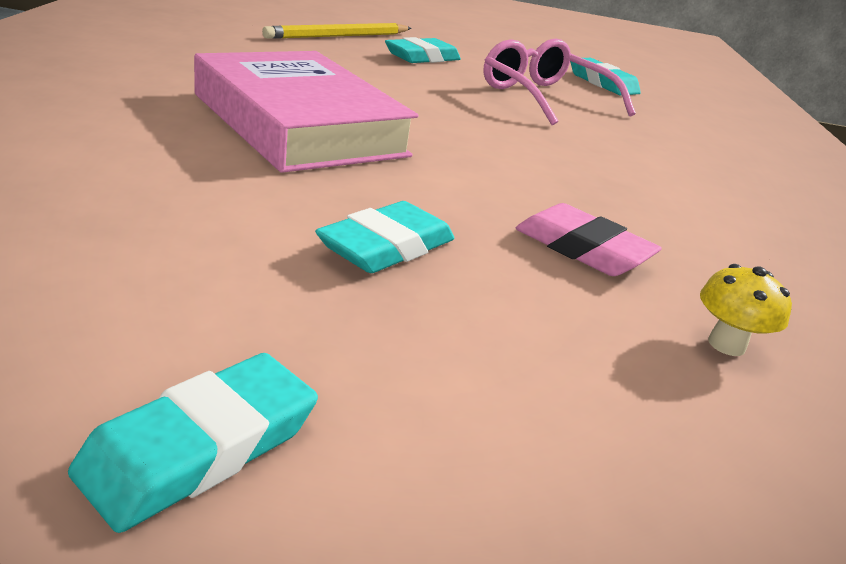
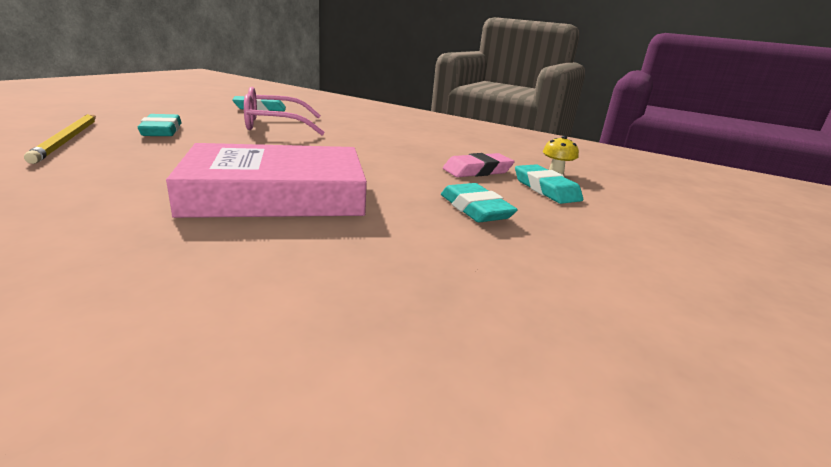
camera: 65 degrees left, 5 degrees down
(200, 448) = (675, 287): turquoise eraser -> turquoise eraser (546, 189)

